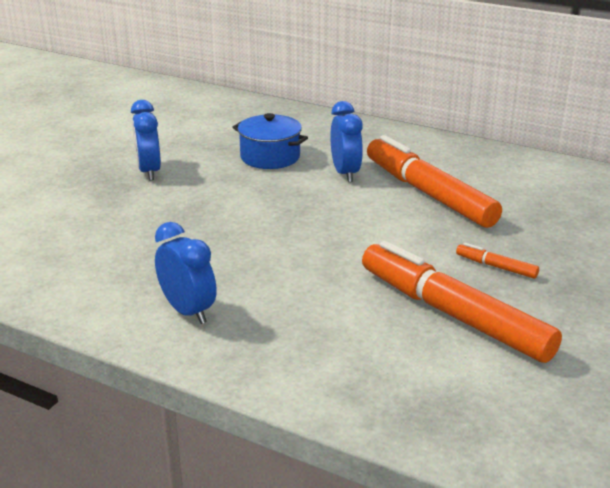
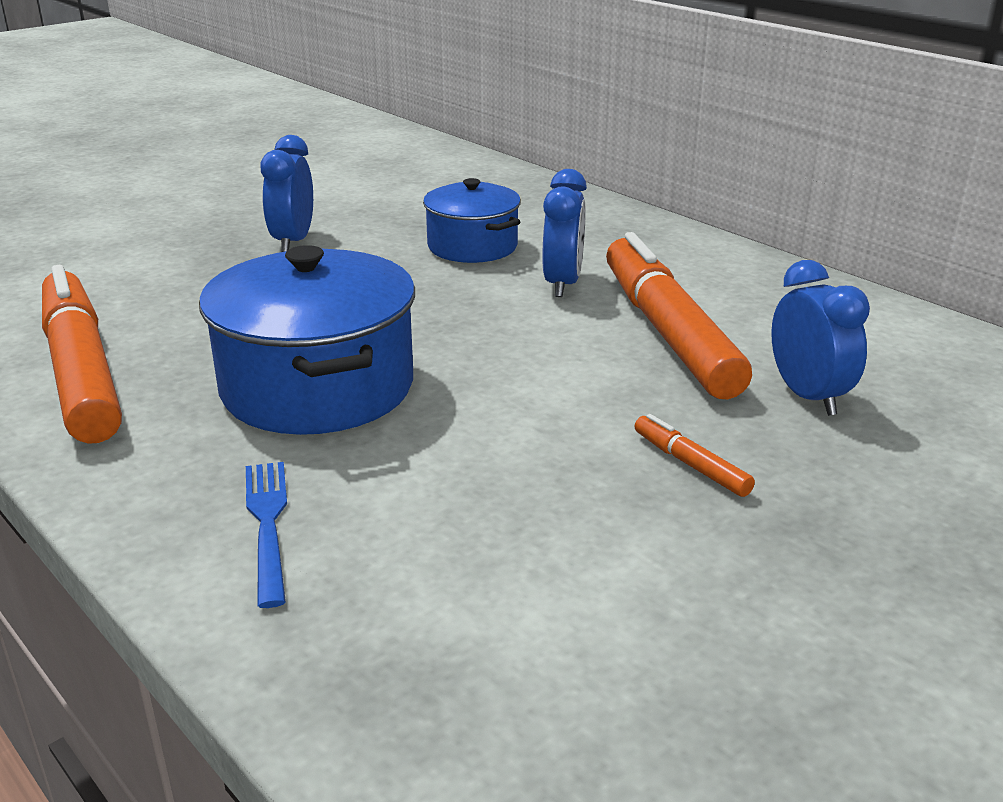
camera: 20 degrees right, 0 degrees up
(188, 311) = (166, 437): blue clock -> blue clock (808, 396)
(253, 264) = (317, 387): none -> blue pot
(296, 347) = (267, 523): none -> blue fork
(452, 314) = (554, 527): orange marker -> orange marker (80, 371)

